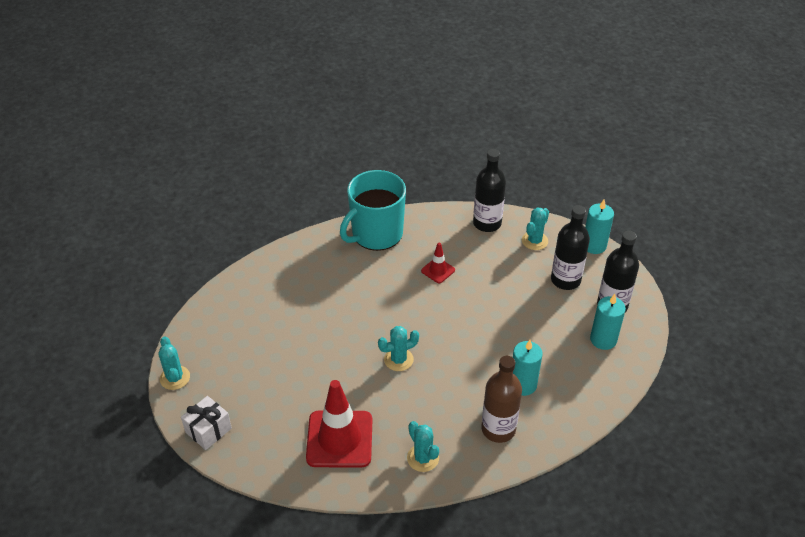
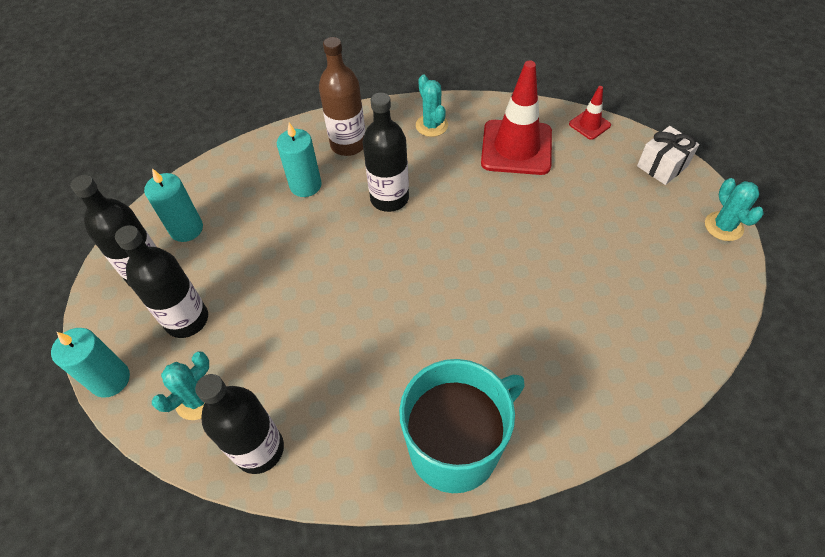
camera: 170 degrees left, 10 degrees up
(398, 359) = (444, 225): turquoise cactus -> none
(438, 270) = (366, 356): red traffic cone -> red traffic cone (589, 125)
(447, 379) = (389, 198): none -> black bottle

